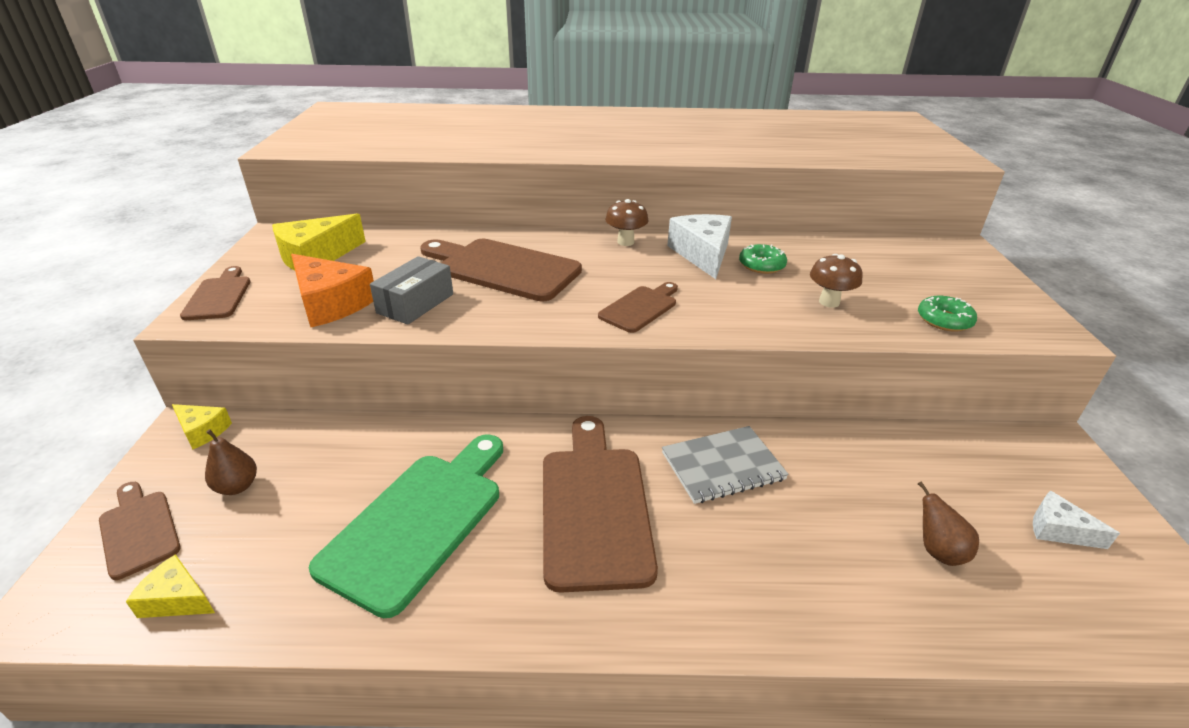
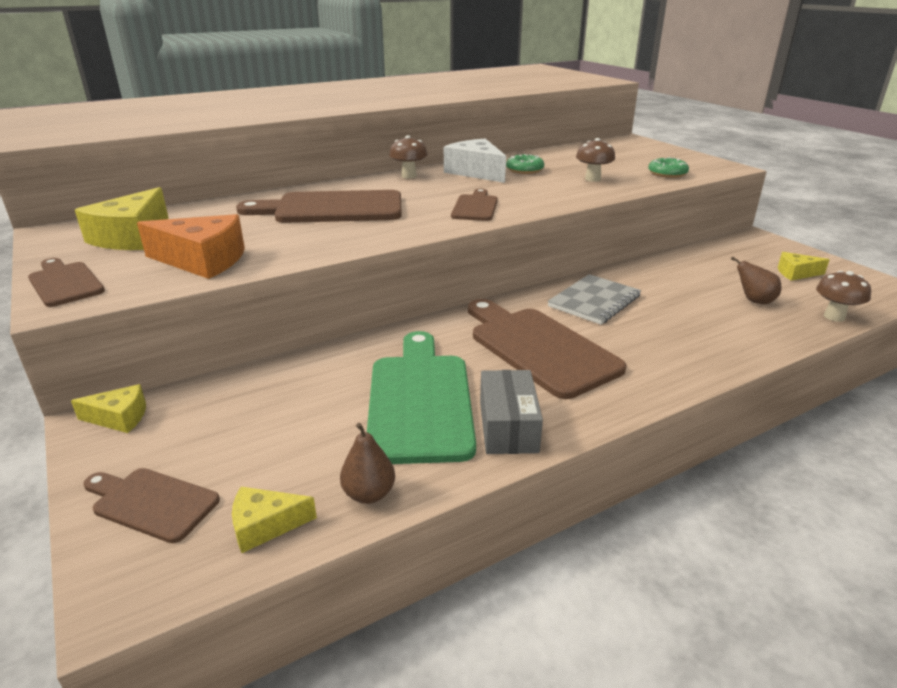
camera: 30 degrees left, 5 degrees down
(237, 486) = (218, 439): brown pear -> brown pear (369, 494)
(415, 303) = (287, 243): grey box -> grey box (508, 426)
(1039, 631) = (834, 317): none -> brown mushroom
(1058, 530) = (796, 273): white cheese -> yellow cheese

